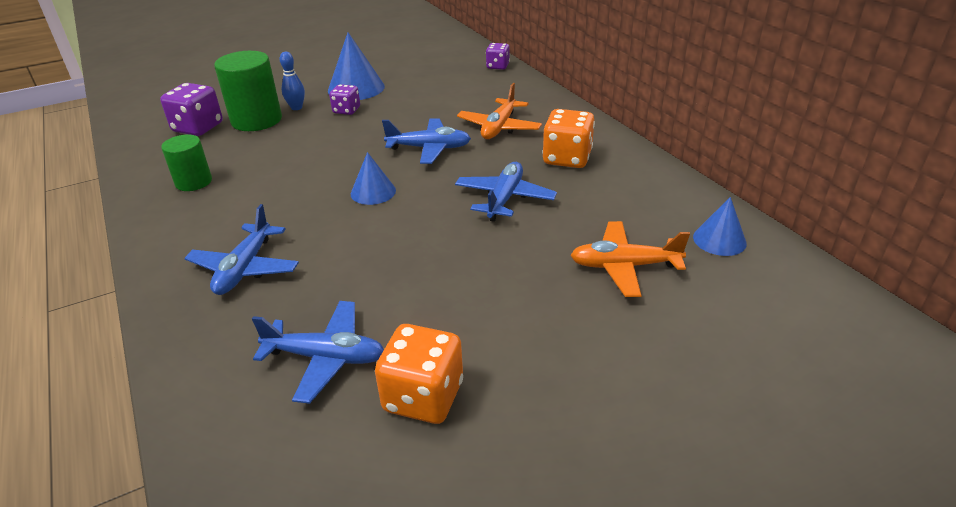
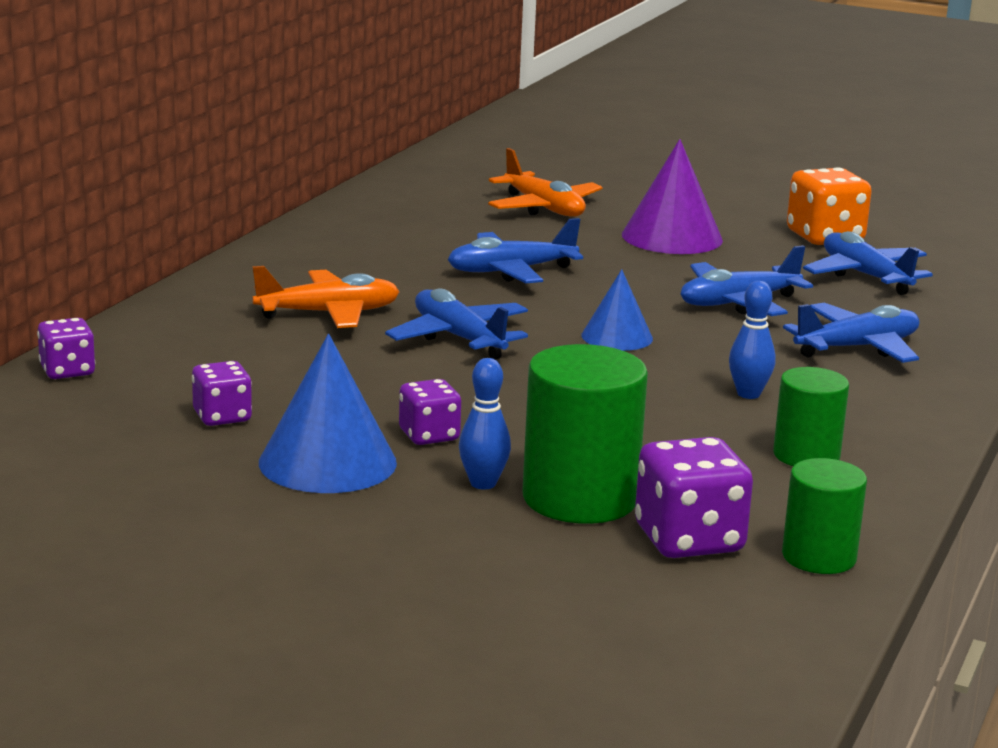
camera: 130 degrees left, 15 degrees down
(143, 146) = (819, 557): none -> green cylinder
(261, 198) = (748, 394): none -> blue bowling pin
(360, 260) = (738, 303): none -> blue plane
(419, 81) = (222, 417): none -> purple dice
(505, 299) = (672, 237): none -> purple cone
(567, 158) = (364, 261): orange dice -> none
(719, 240) = (437, 184): blue cone -> none

